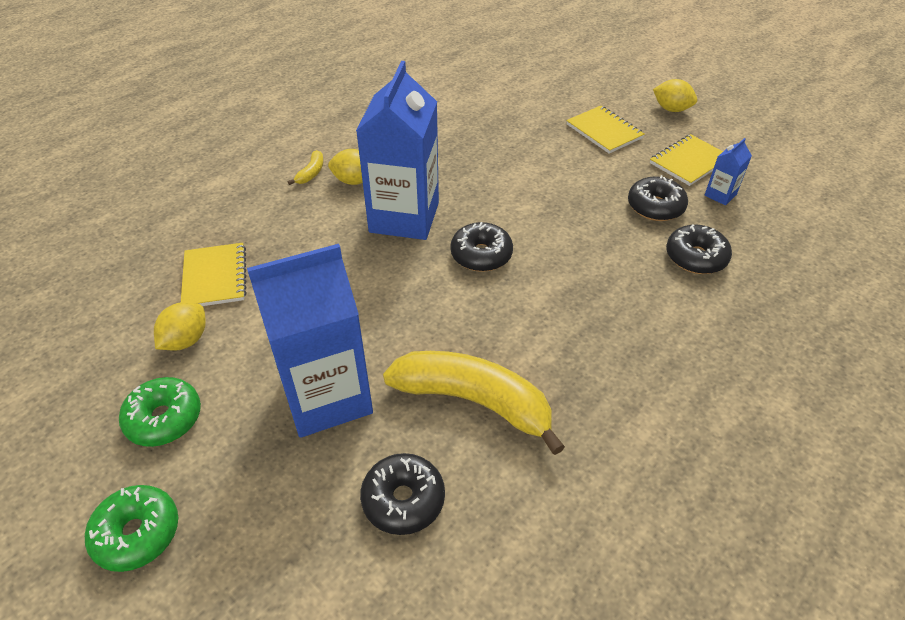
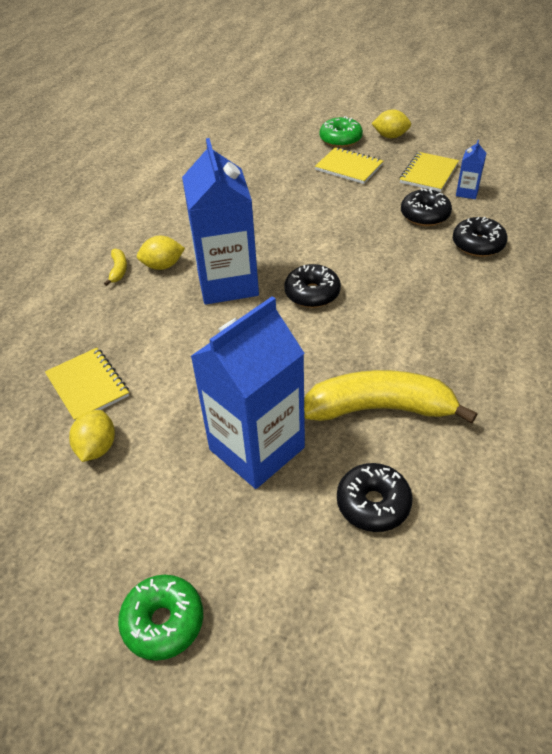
camera: 20 degrees left, 0 degrees up
(164, 418) = (122, 519): green donut -> green donut (340, 139)

